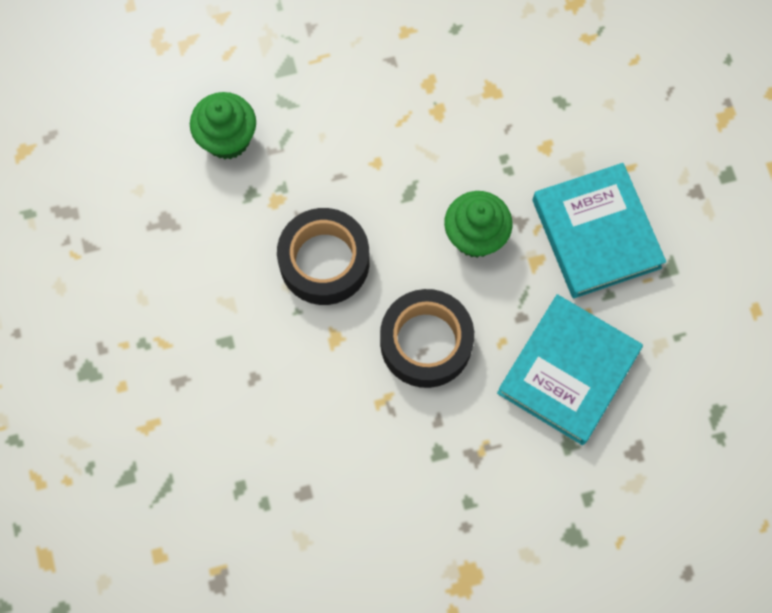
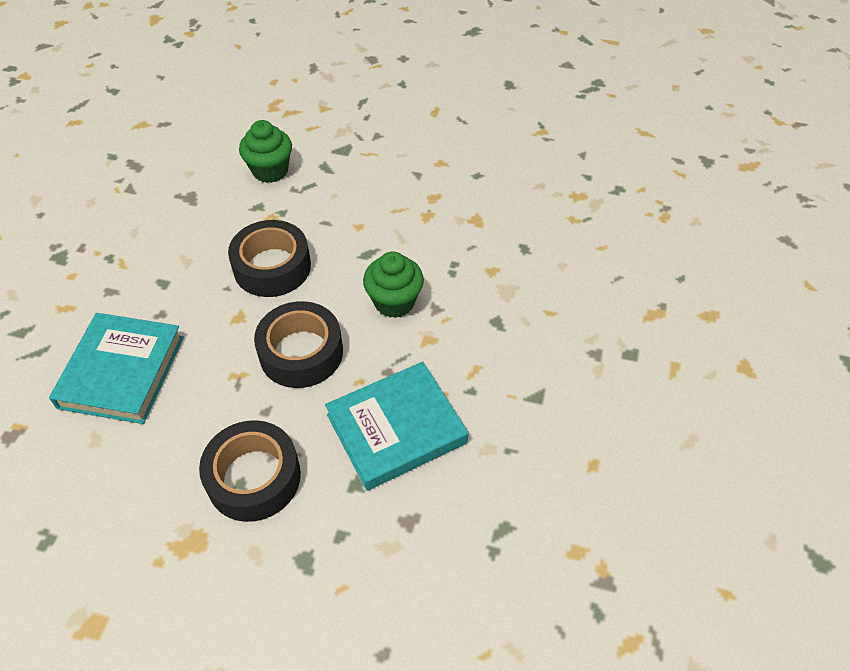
camera: 30 degrees right, 20 degrees down
(476, 490) = (254, 477): none -> black tape
(596, 234) = (490, 344): turquoise book -> turquoise book (122, 372)

